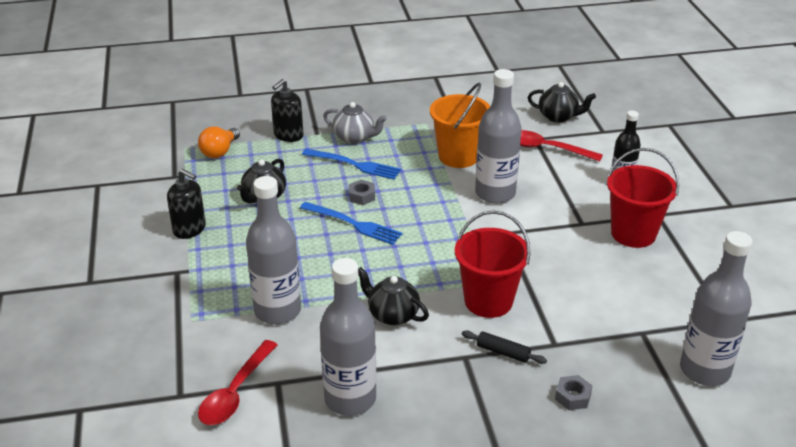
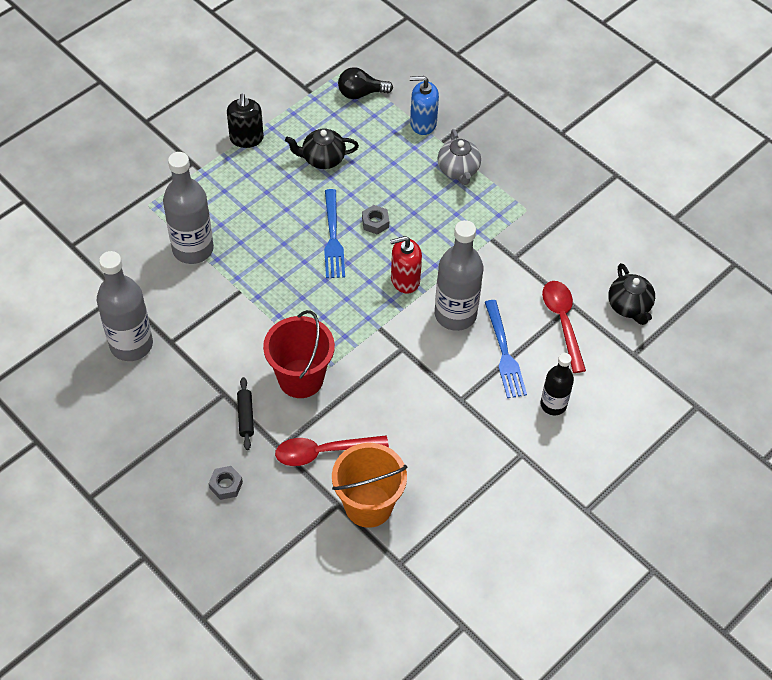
camera: 55 degrees right, 20 degrees up
(219, 152) = (360, 93): orange light bulb -> black light bulb
(235, 392) = (94, 274): red spoon -> red spoon (323, 452)
(288, 135) = (423, 123): black soap dispenser -> blue soap dispenser
(355, 165) = (417, 193): blue fork -> blue fork (504, 353)
(392, 314) = (239, 322): black teapot -> none
(436, 204) = (405, 280): none -> red soap dispenser
(458, 156) = (492, 260): orange bucket -> orange bucket (368, 505)
(633, 233) = (475, 445): red bucket -> none
(704, 370) = (320, 567): grey bottle -> none

